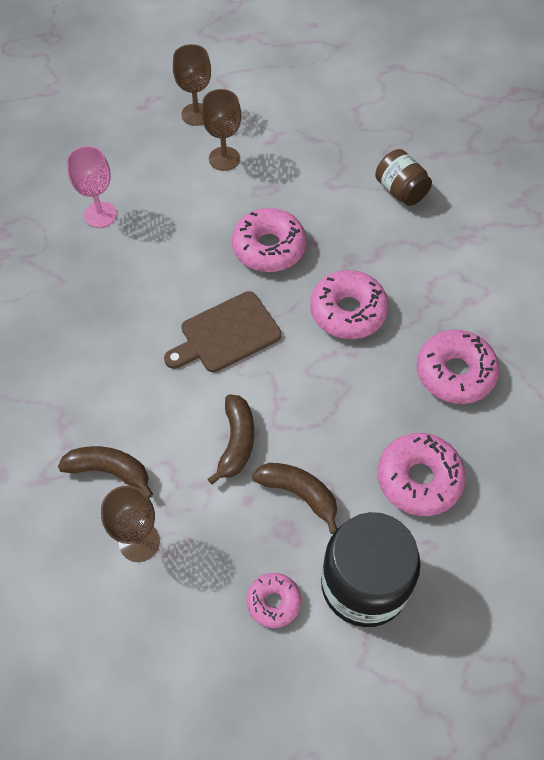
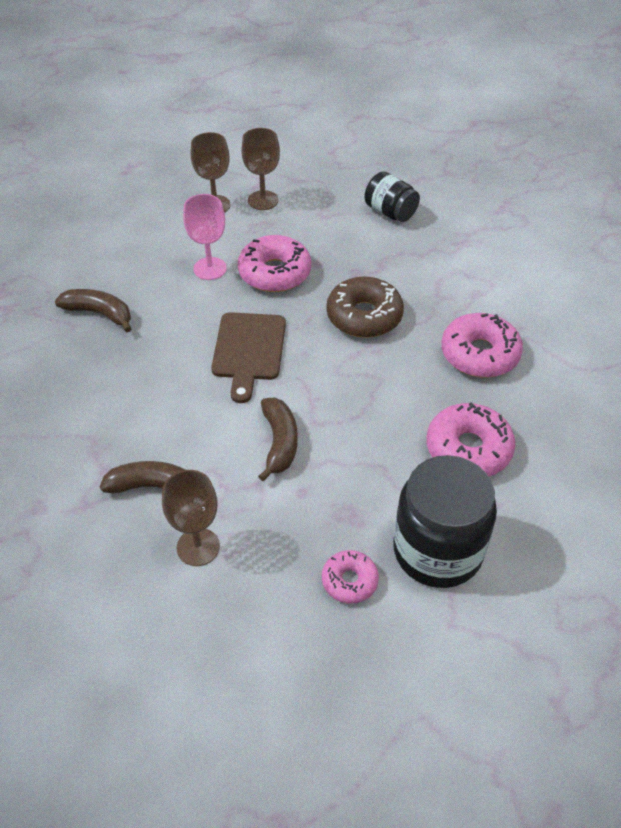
camera: 10 degrees left, 10 degrees down
(100, 215) = (100, 265): pink goblet -> pink goblet (210, 268)
(196, 114) = (180, 172): brown goblet -> brown goblet (263, 200)
(226, 334) = (249, 350): brown cutting board -> brown cutting board turned 45 degrees counterclockwise
(299, 494) = (353, 479): brown banana -> brown banana (99, 313)
(348, 311) = (364, 316): pink donut -> brown donut
(400, 191) = (390, 212): brown jar -> black jar

